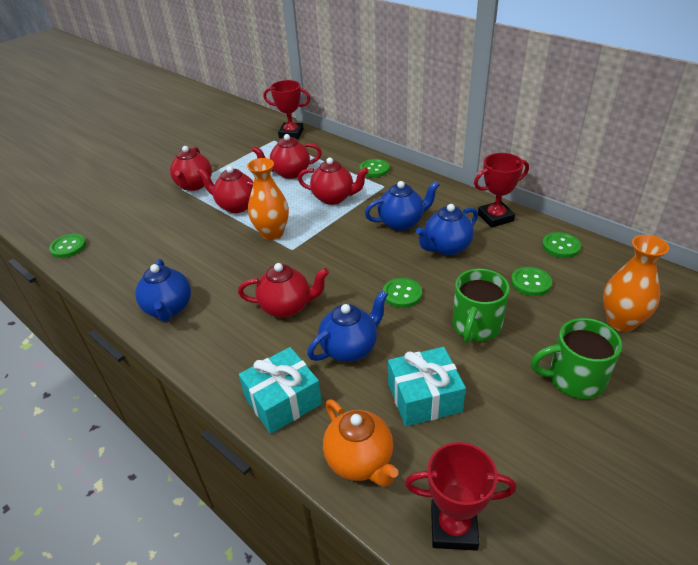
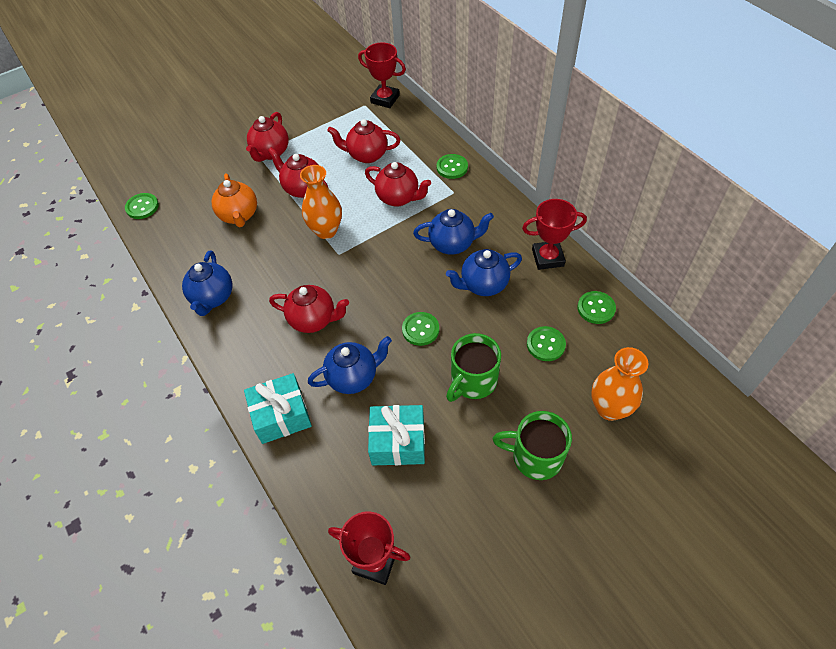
camera: 15 degrees right, 15 degrees up
(360, 461) = (324, 487): orange teapot -> orange teapot (239, 215)

